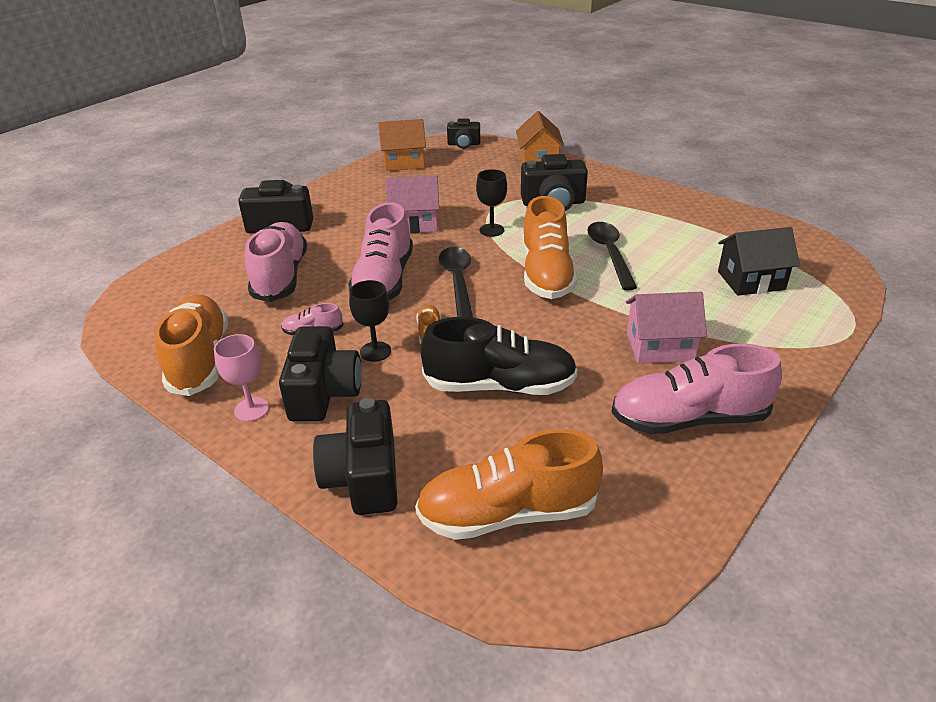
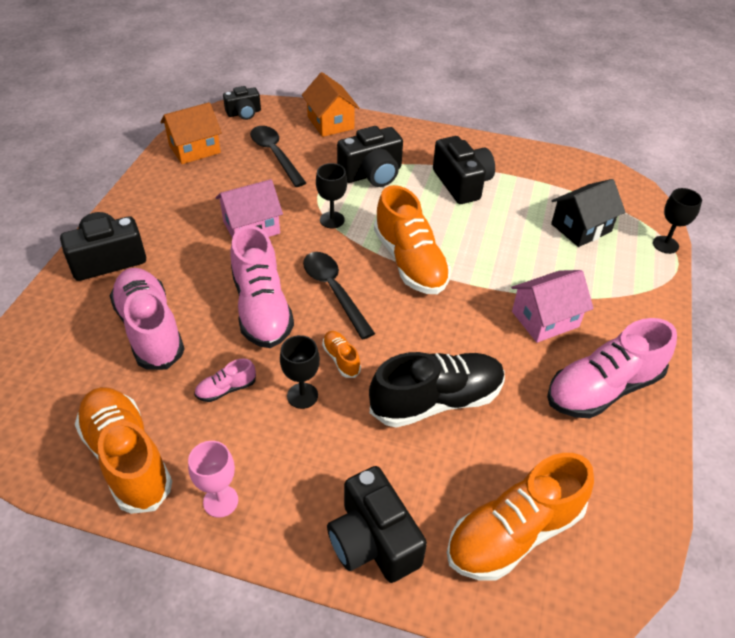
camera: 25 degrees left, 10 degrees up
(324, 393) = (281, 459): black camera -> black camera (462, 183)
(610, 254) = (453, 225): black spoon -> black spoon (275, 155)
(846, 312) = (665, 244): none -> black goblet

